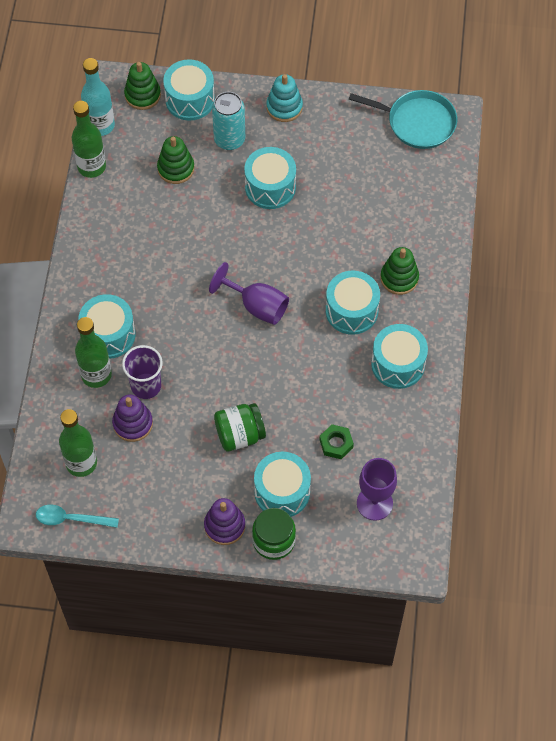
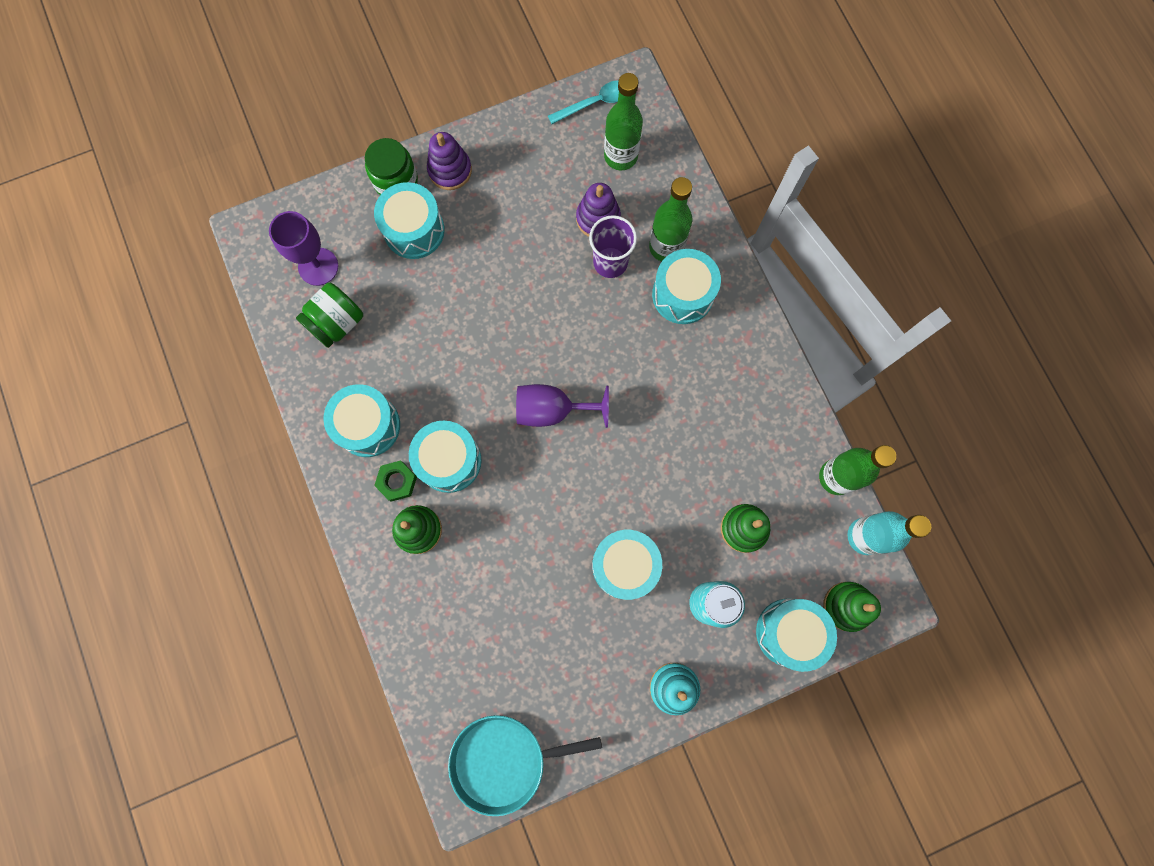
camera: 150 degrees right, 15 degrees up
(239, 435) = (487, 263): green jar -> green jar (337, 323)
(336, 443) = (387, 305): green nut -> green nut (397, 481)

